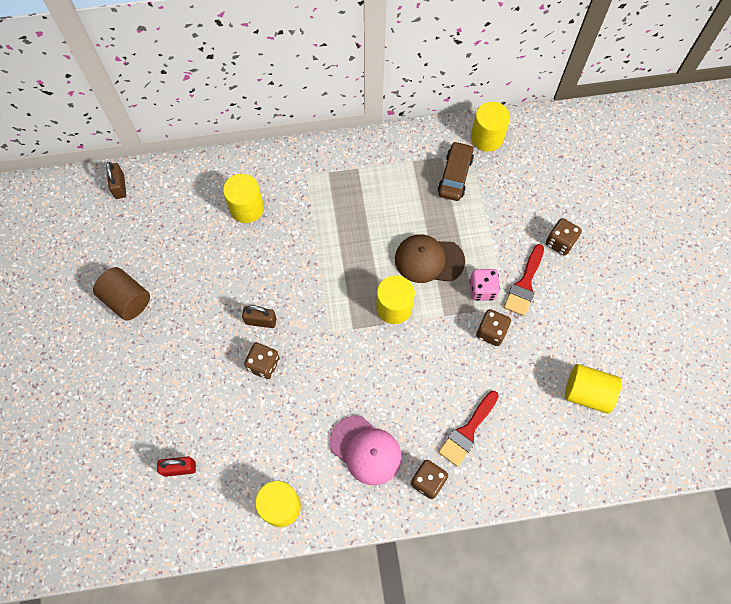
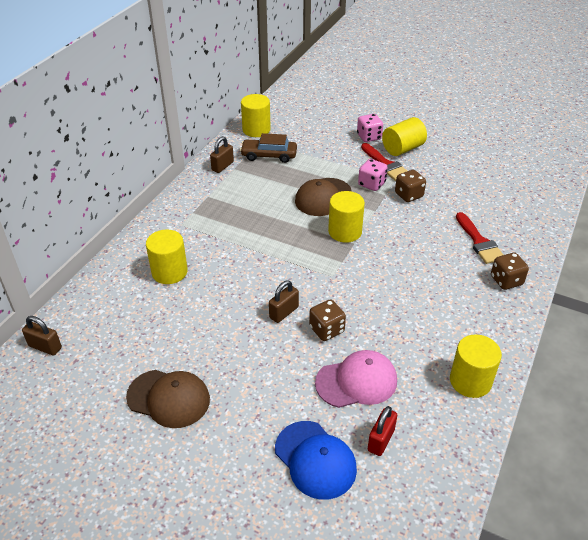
camera: 55 degrees left, 25 degrees down
(127, 300) = (169, 398): brown cylinder -> brown cap
(135, 432) = (315, 459): none -> blue cap
(366, 450) = (455, 303): pink cap -> pink cap (356, 381)
(408, 149) = (222, 166): none -> brown padlock
(455, 175) = (269, 155): brown car -> brown car turned 45 degrees counterclockwise
(560, 242) = (369, 137): brown dice -> pink dice
(587, 393) = (491, 176): yellow cylinder -> yellow cylinder (402, 149)

